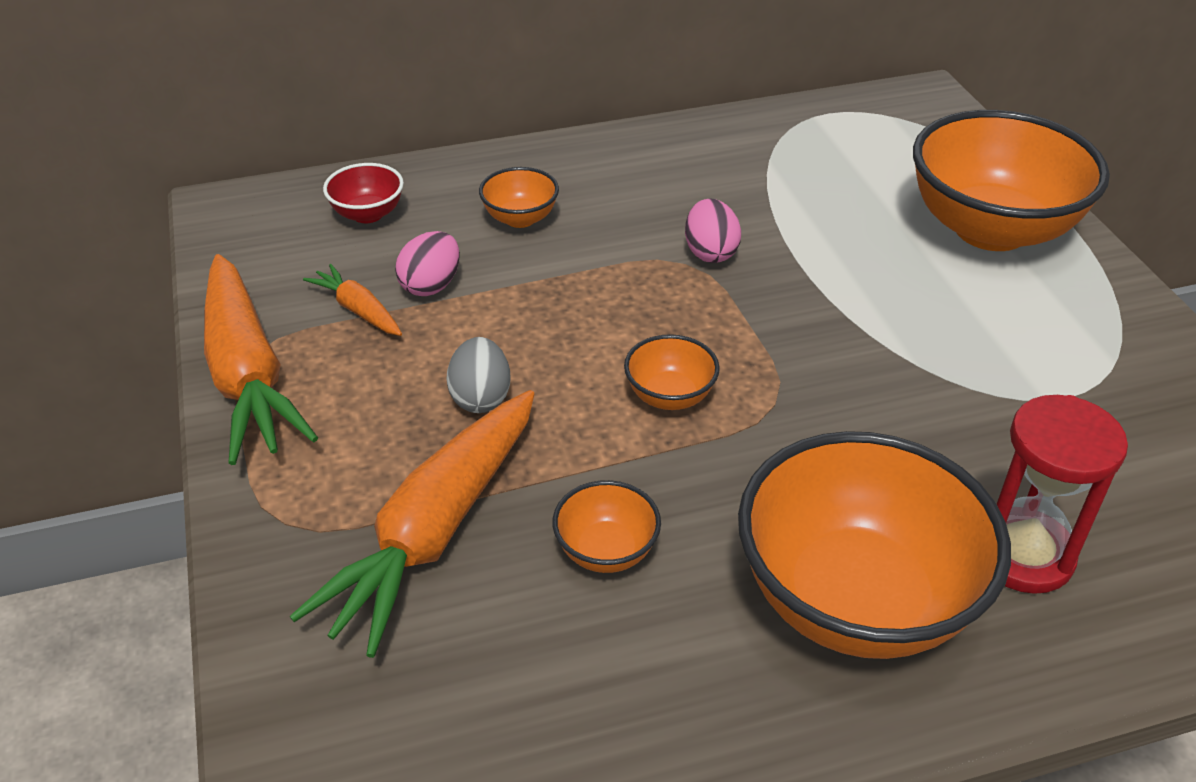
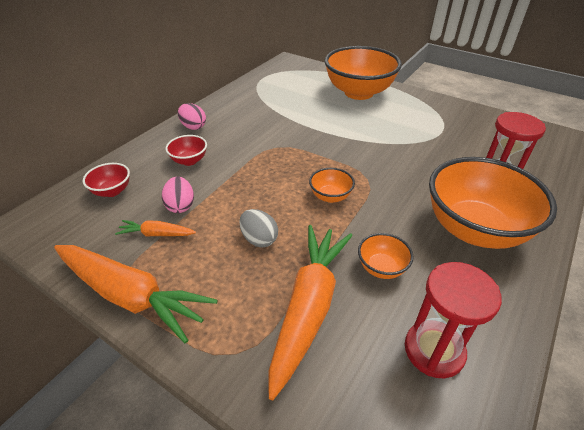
camera: 40 degrees left, 0 degrees up
(435, 531) = (308, 307): orange carrot -> orange carrot turned 150 degrees counterclockwise
(520, 218) = (189, 160): orange bowl -> red bowl
(531, 705) = (434, 350): none -> red hourglass
(710, 252) = (280, 139): pink egg -> pink egg (193, 127)

